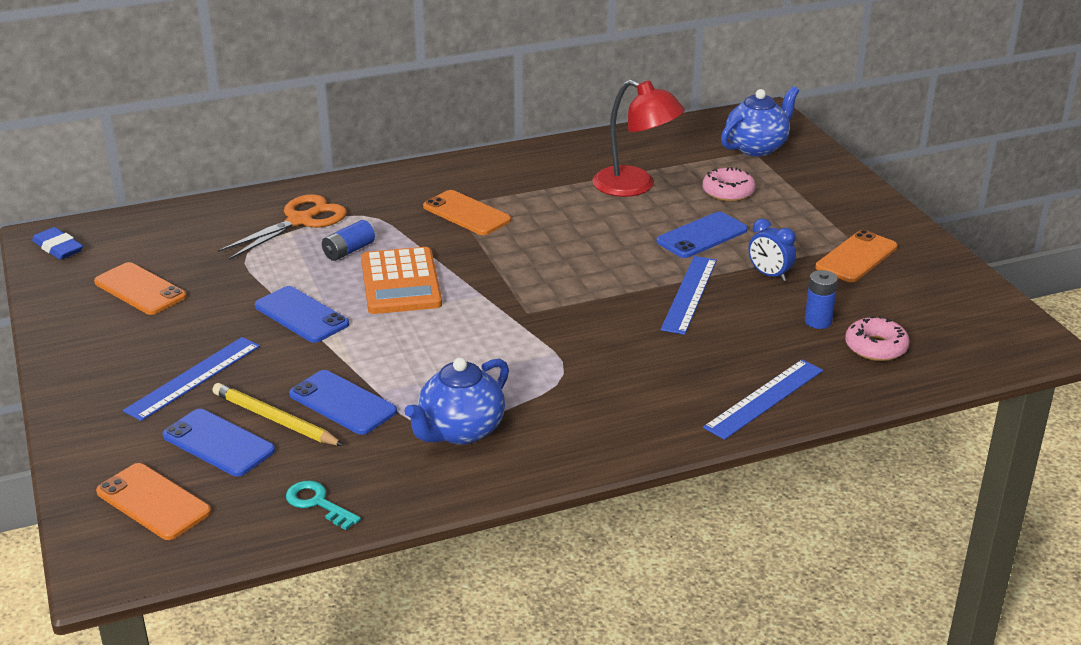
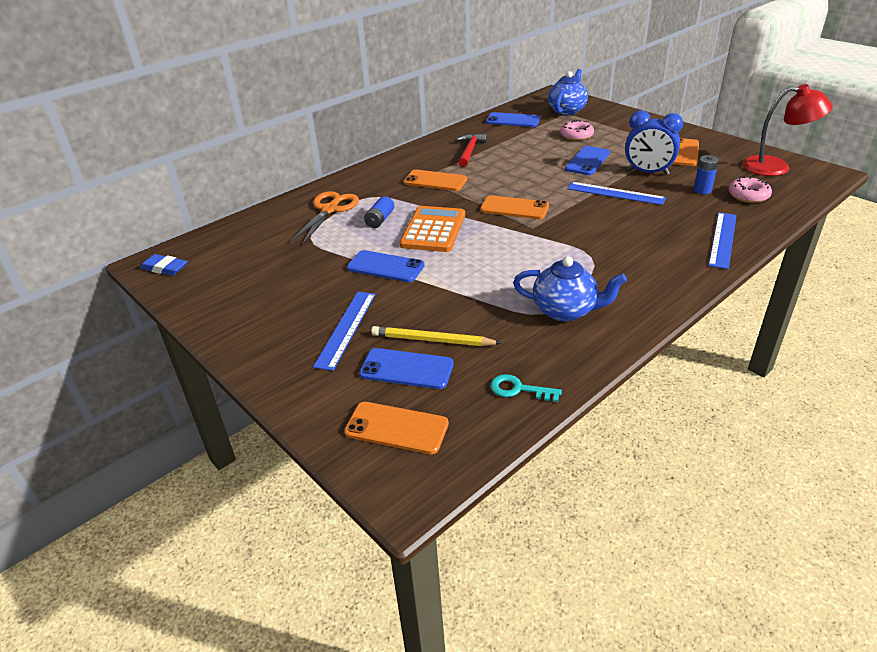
camera: 20 degrees left, 5 degrees up
(140, 289) = (252, 280): orange phone -> orange phone (514, 208)
(342, 403) = (469, 315): blue phone -> blue phone (513, 120)
(401, 282) = (433, 230): orange calculator -> orange calculator turned 135 degrees counterclockwise
(460, 431) = (565, 311): blue teapot -> blue teapot turned 90 degrees counterclockwise
(555, 179) = (470, 151): none -> red hammer
(635, 186) = (521, 144): red lamp -> red lamp (776, 167)
(689, 294) = (615, 193): blue ruler -> blue ruler turned 60 degrees counterclockwise
(769, 275) = (647, 172): blue clock -> blue clock, size x1.65

